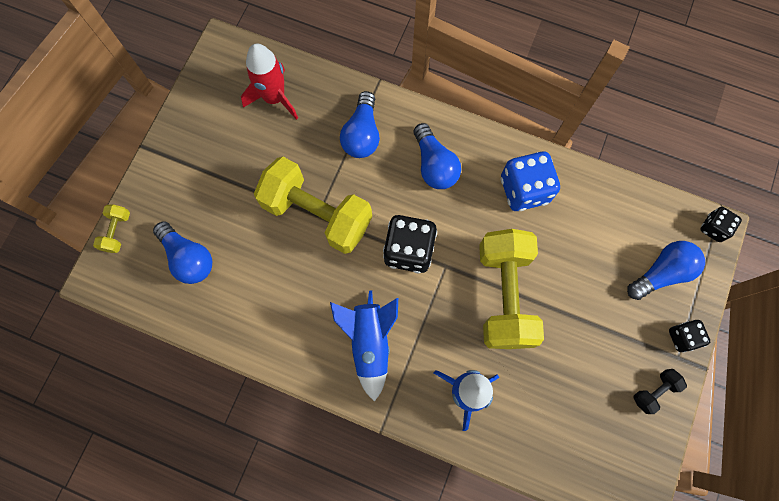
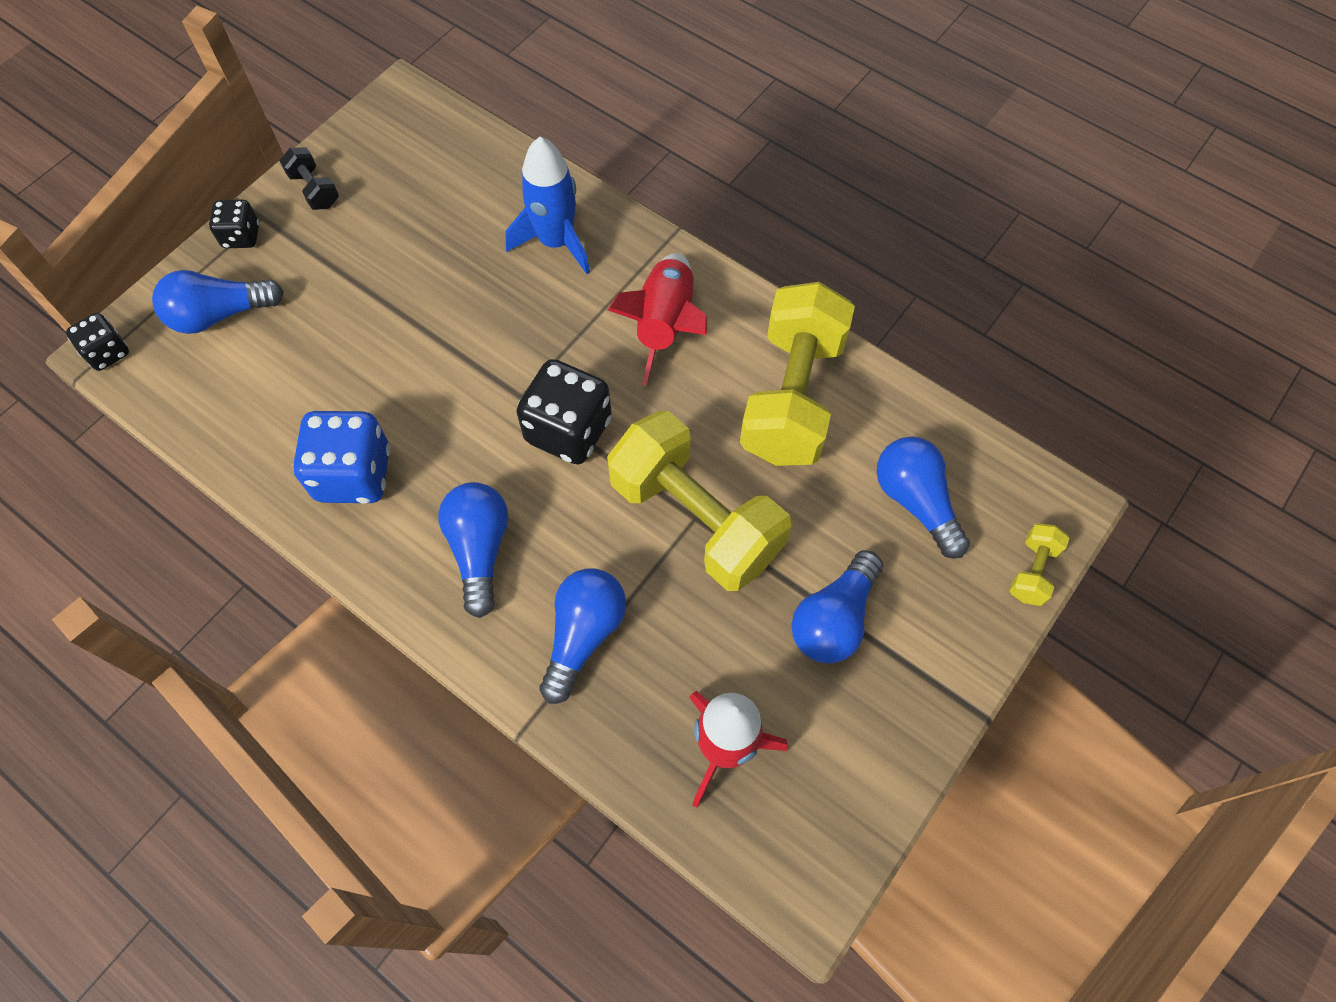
camera: 165 degrees left, 10 degrees down
(228, 176) = (834, 619): none -> blue light bulb
(369, 342) = (665, 325): blue rocket -> red rocket
(504, 295) = (453, 339): yellow dumbbell -> yellow dumbbell (792, 397)
(654, 391) = (314, 190): black dumbbell -> black dumbbell turned 75 degrees clockwise

